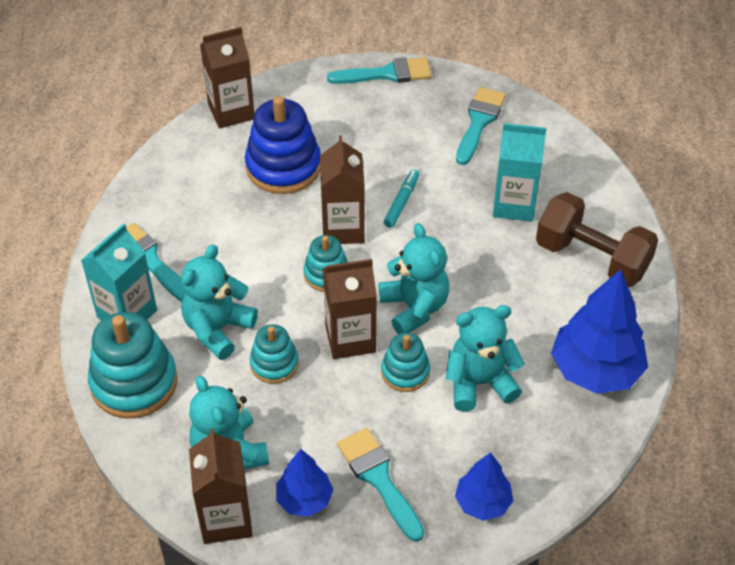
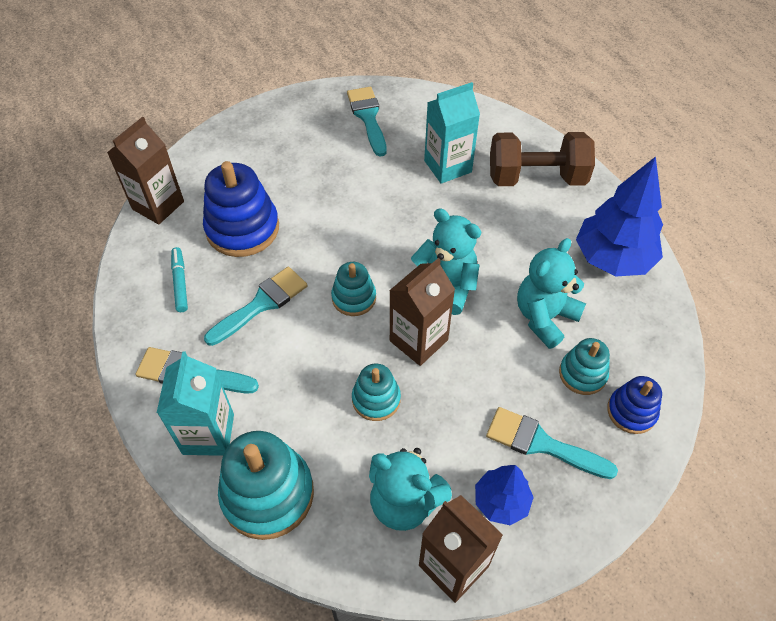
camera: 35 degrees left, 5 degrees up
(218, 329) = (302, 398): turquoise teddy bear -> none
(343, 229) = (335, 253): brown carton -> none
(387, 74) = (265, 114): turquoise brush -> turquoise brush (261, 304)
(401, 202) = (363, 208): turquoise marker -> turquoise marker (180, 283)
(405, 372) = (484, 342): turquoise stacking toy -> turquoise stacking toy (582, 374)
(482, 503) = (631, 411): blue tree -> blue stacking toy

